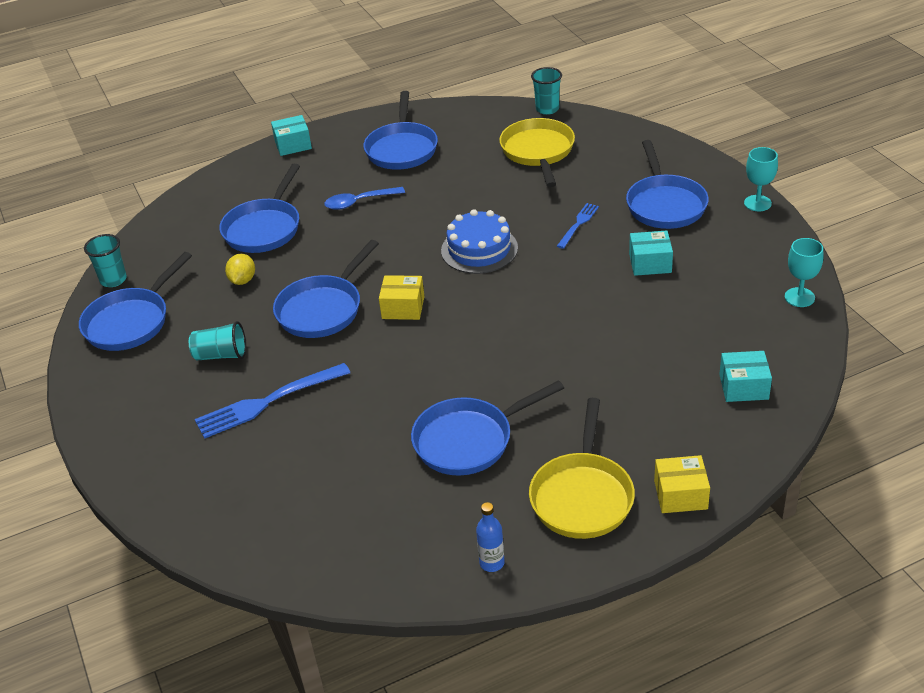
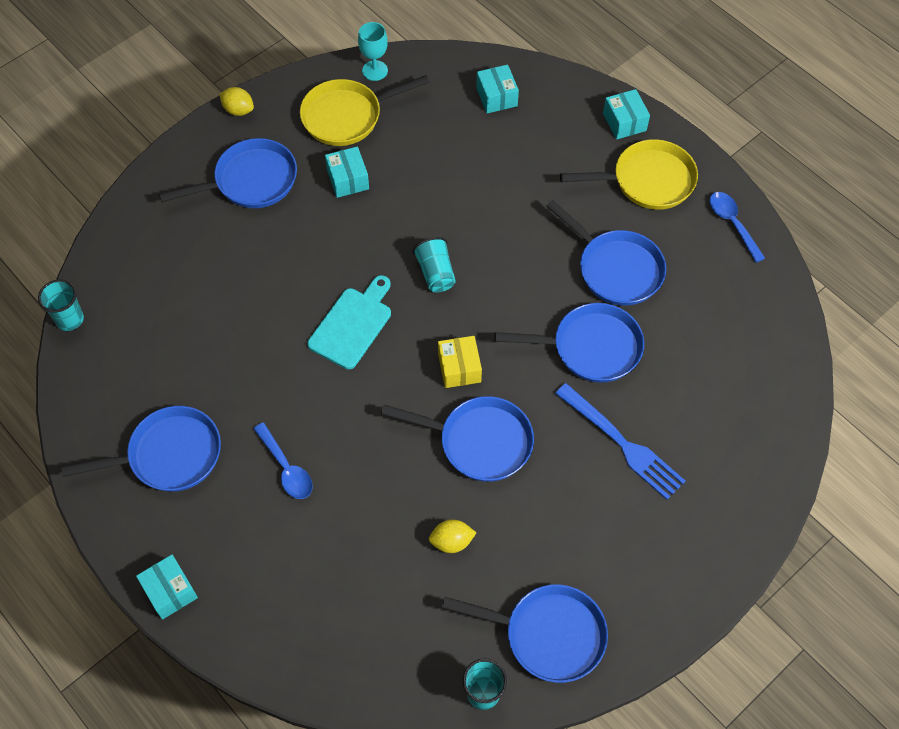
camera: 110 degrees left, 20 degrees up
(221, 355) = (572, 514): turquoise cup -> turquoise cup (435, 273)
(264, 228) = (353, 556): blue pan -> blue pan (590, 348)
(479, 249) = (352, 324): blue cake -> turquoise cutting board
(492, 563) = (732, 224): blue bottle -> blue spoon
(538, 152) = (164, 309): yellow pan -> yellow pan (347, 116)
(578, 224) = (295, 247): blue fork -> none
(680, 495) = (624, 122): yellow box -> turquoise box
(757, 203) = (238, 110): turquoise goblet -> yellow lemon

